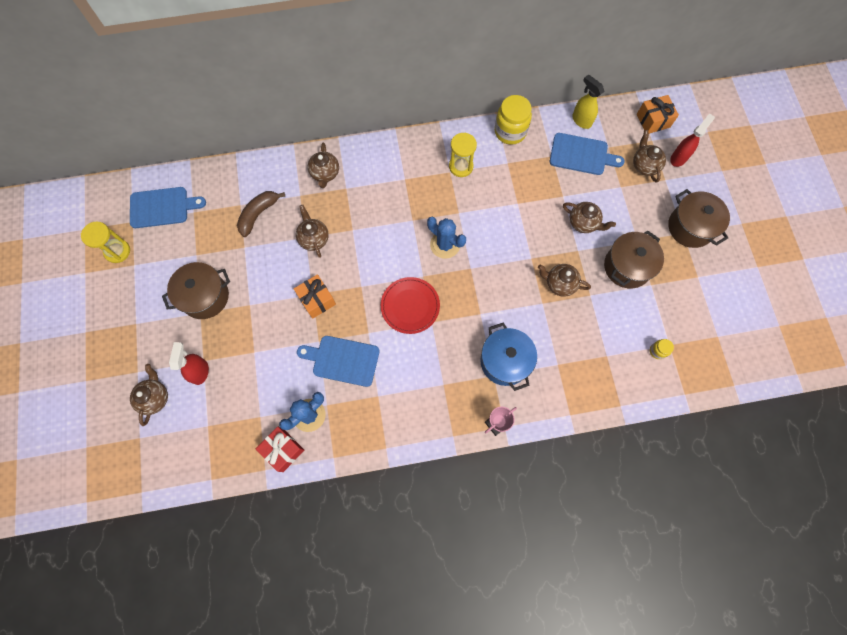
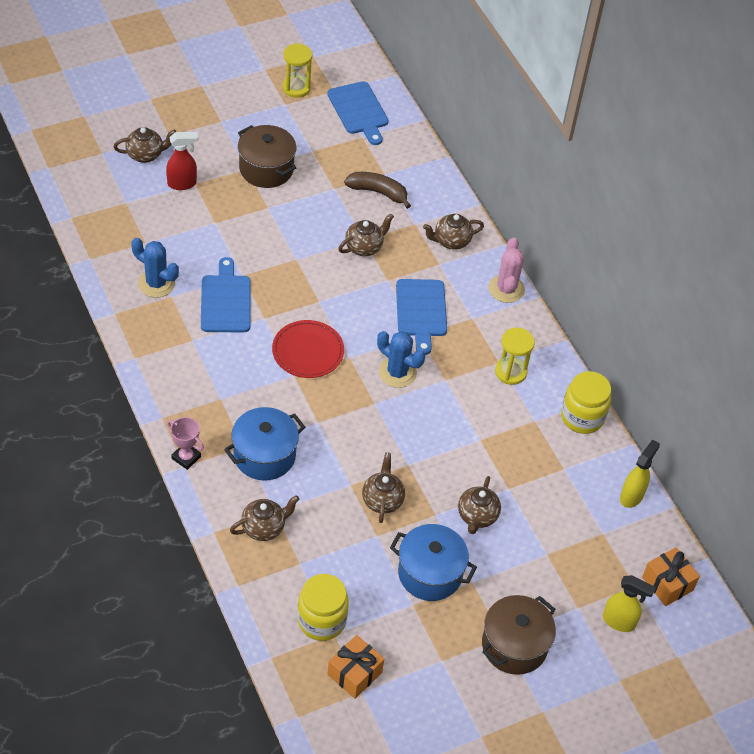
camera: 70 degrees right, 20 degrees down
(283, 450) = (114, 269): red gift -> none
(317, 300) = (290, 264): orange gift -> orange gift (354, 673)
(382, 148) = (506, 289): none -> pink cactus
(445, 245) = (397, 372): blue cactus -> blue cactus turned 75 degrees counterclockwise
(581, 155) = (578, 502): blue cutting board -> blue cutting board (421, 311)
(627, 267) = (430, 573): brown pot -> blue pot
(644, 165) = (590, 580): brown teapot -> brown teapot (264, 527)
(657, 351) = (321, 620): yellow jar -> yellow jar, size x2.12
(679, 158) = (619, 622): red spray bottle -> yellow spray bottle

